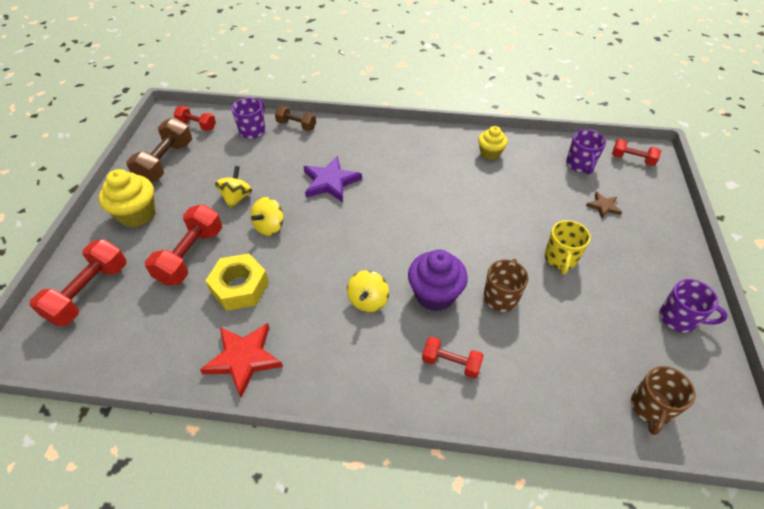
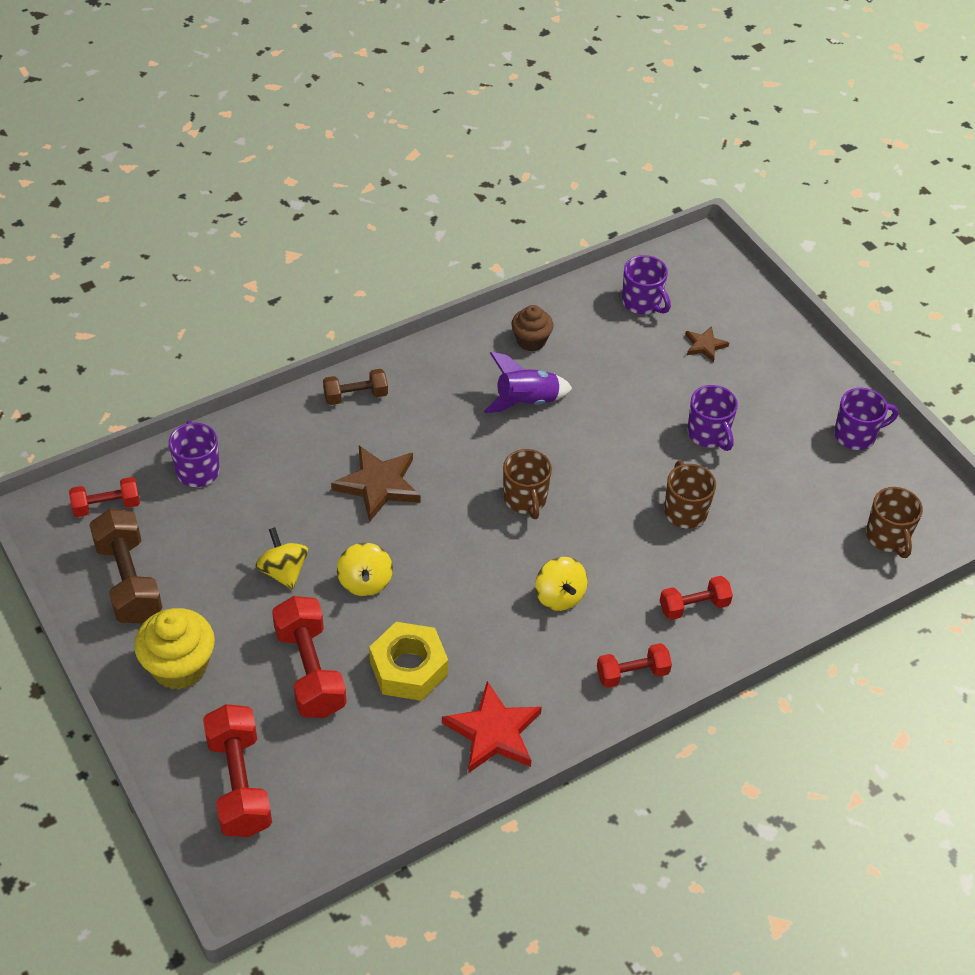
camera: 40 degrees left, 0 degrees up
(296, 125) = (249, 430): brown dumbbell -> brown dumbbell (355, 396)
(330, 182) = (378, 485): purple star -> brown star
(403, 233) = (525, 499): none -> brown mug
(435, 294) = (620, 548): purple cupcake -> none
(456, 182) = (526, 401): none -> purple rocket
(490, 153) = (531, 341): yellow cupcake -> brown cupcake
(560, 259) = (708, 434): yellow mug -> purple mug
(632, 159) = (691, 265): red dumbbell -> red dumbbell (632, 674)

